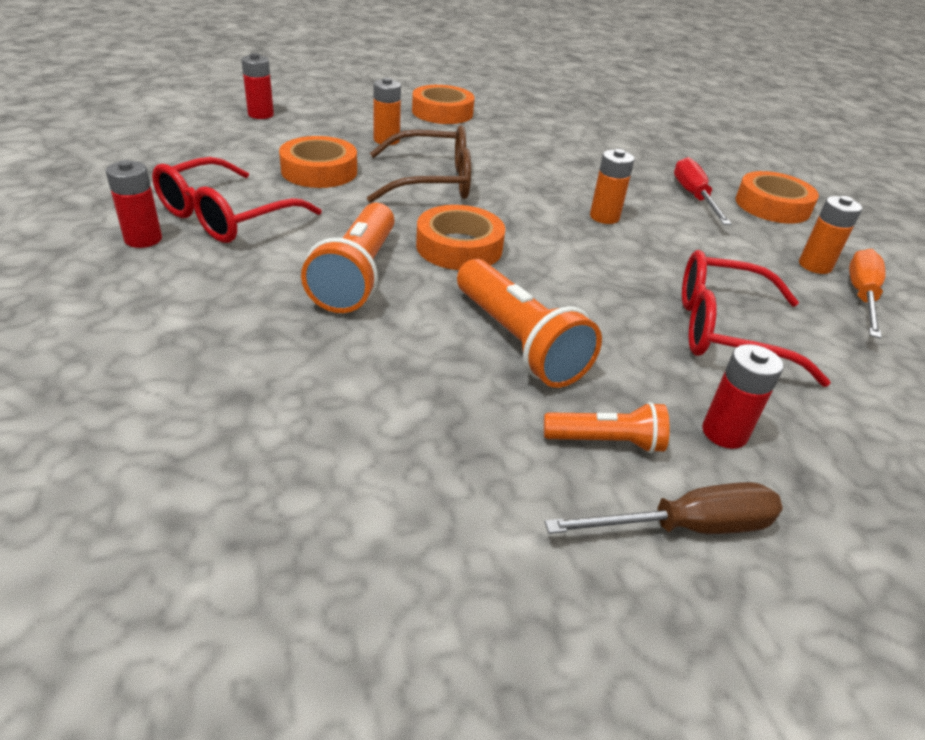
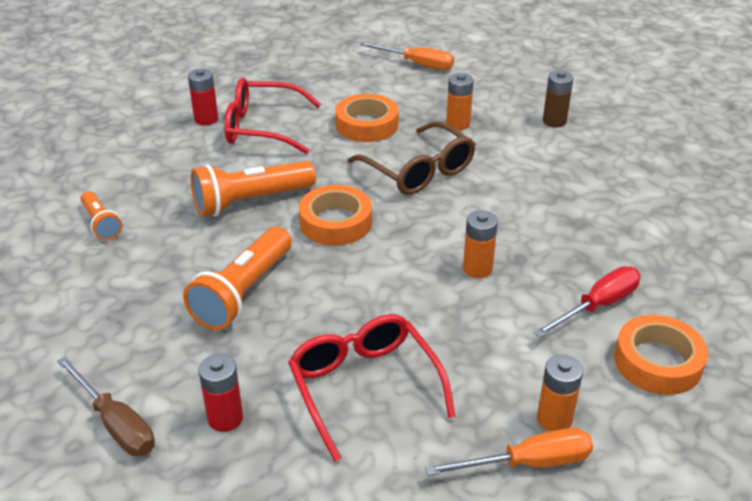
camera: 60 degrees right, 0 degrees up
(261, 114) = (417, 64): red battery -> orange screwdriver
(442, 112) = (554, 121): orange tape -> brown battery
(606, 441) = (170, 366): orange flashlight -> orange flashlight (101, 224)

